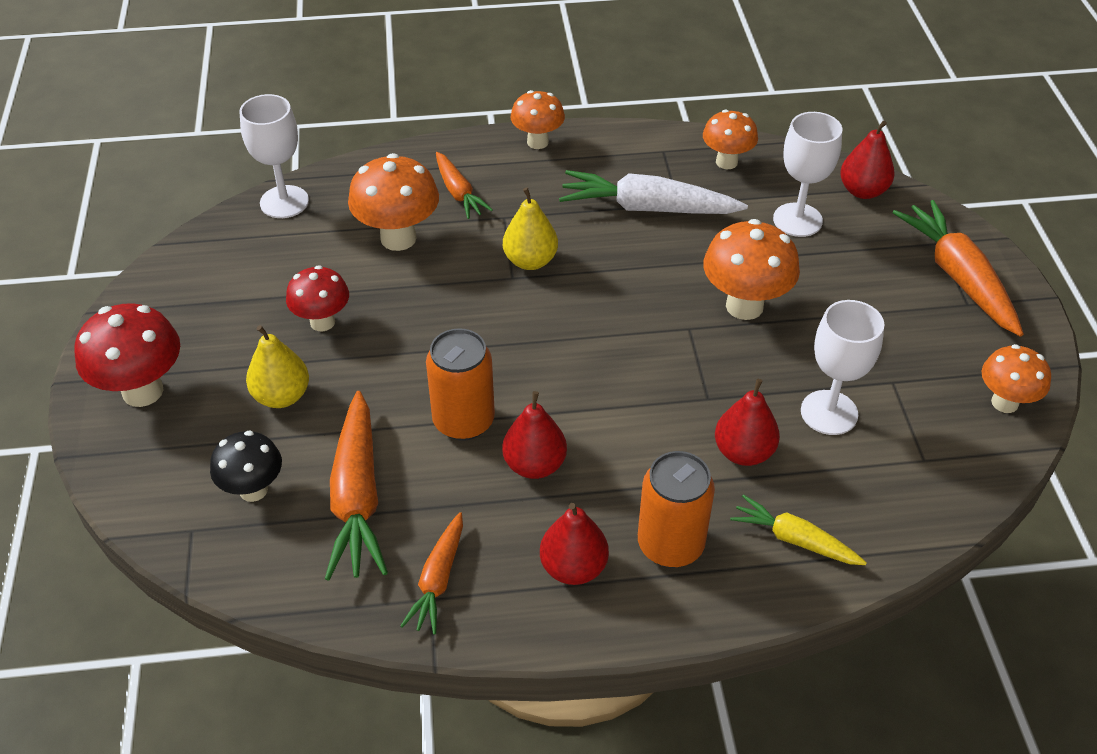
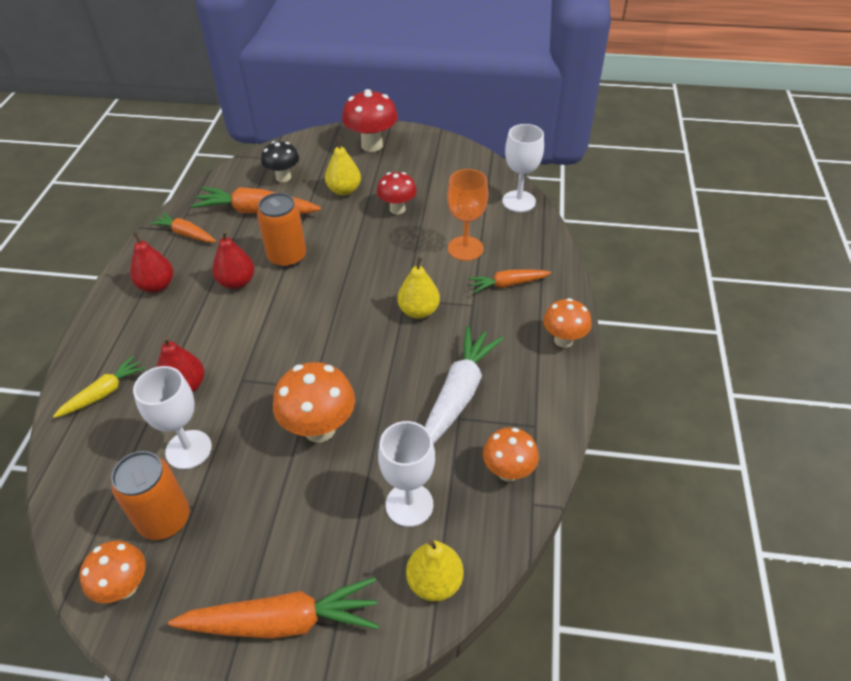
camera: 105 degrees right, 0 degrees up
(398, 238) = (465, 248): orange mushroom -> orange goblet
(670, 545) = (142, 330): orange can -> orange can (165, 519)
(862, 191) = (434, 582): red pear -> yellow pear

